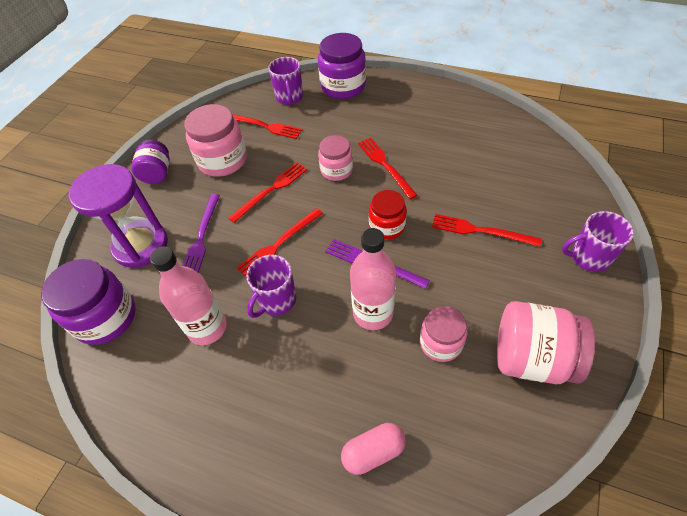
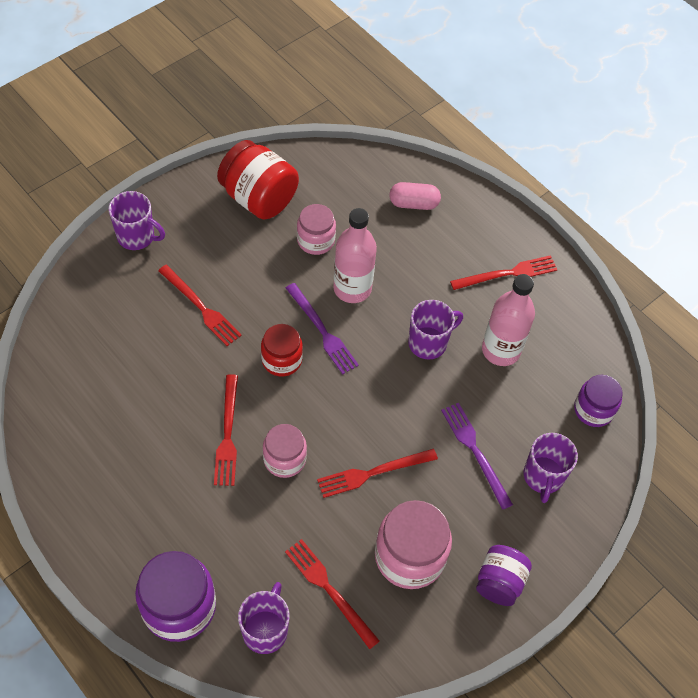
camera: 160 degrees left, 5 degrees up
(105, 317) = (593, 410): purple jar -> purple jar, size x0.62
(141, 245) = (543, 477): purple hourglass -> purple mug
(201, 237) = (475, 451): purple fork -> purple fork turned 60 degrees counterclockwise
(278, 244) = (399, 398): red fork -> red fork (508, 273)
(531, 358) = (258, 198): pink jar -> red jar

